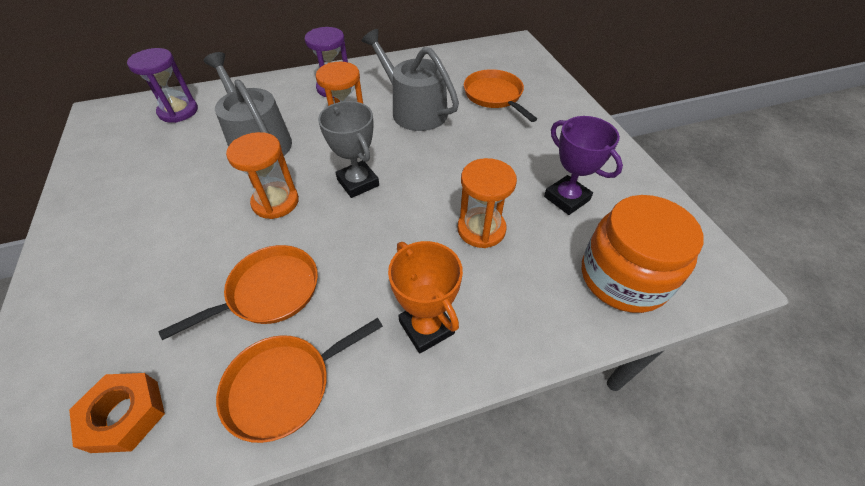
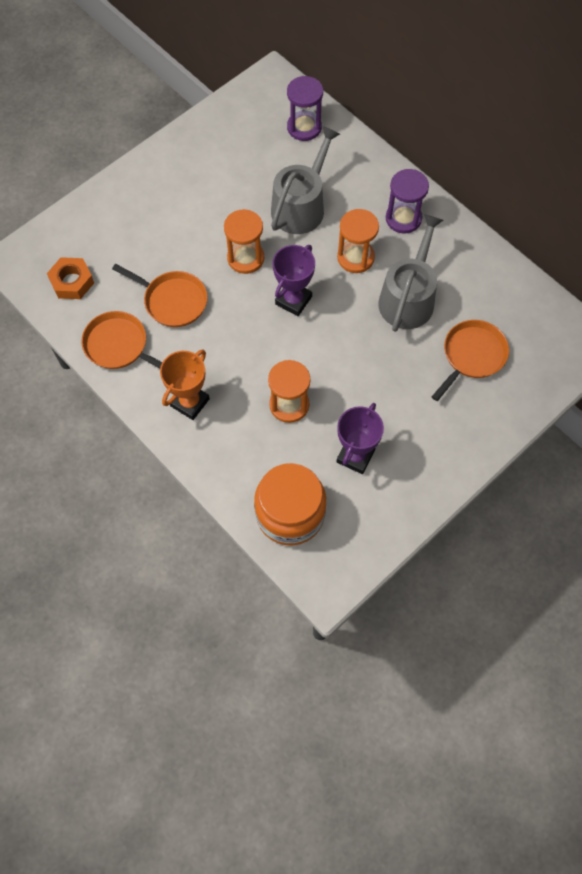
camera: 65 degrees right, 15 degrees up
(358, 182) = (293, 300): grey trophy -> purple trophy

